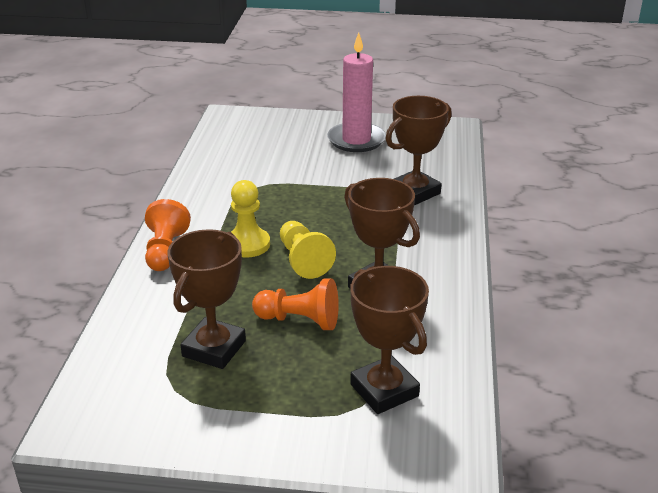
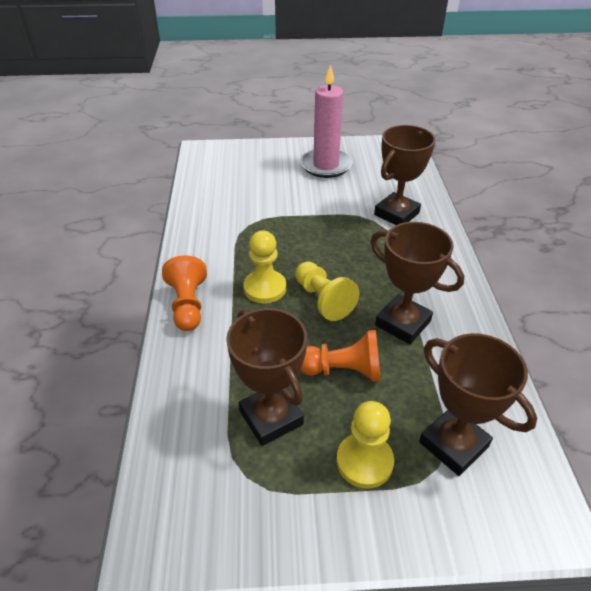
camera: 10 degrees left, 10 degrees up
(214, 348) = (271, 417): brown trophy -> brown trophy turned 45 degrees counterclockwise
(290, 392) = (364, 461): none -> yellow pawn

